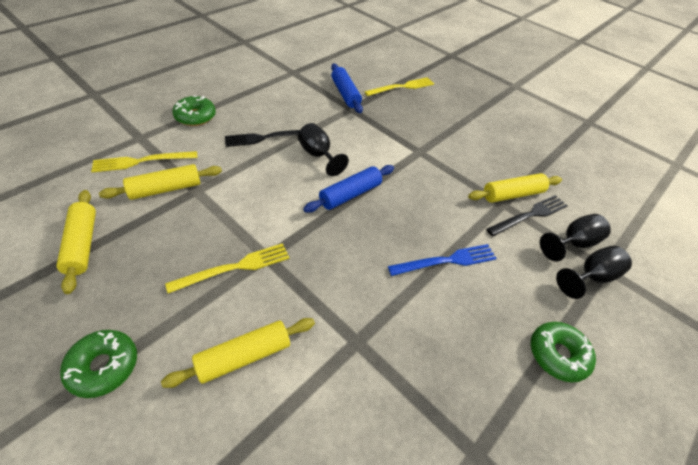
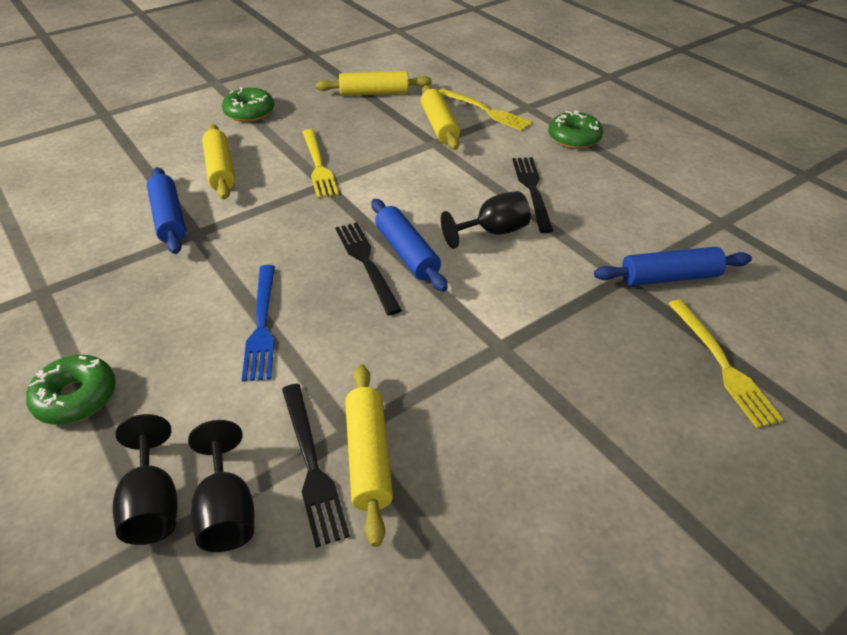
camera: 105 degrees right, 5 degrees down
(141, 161) = (485, 110): yellow fork -> yellow fork turned 135 degrees clockwise
(339, 376) = (169, 218): none -> blue rolling pin
(367, 214) = (366, 263): none -> black fork

